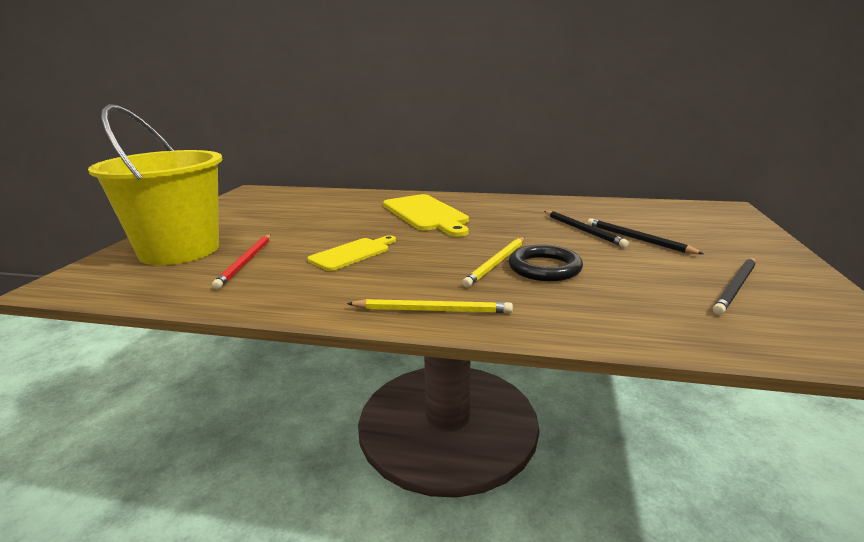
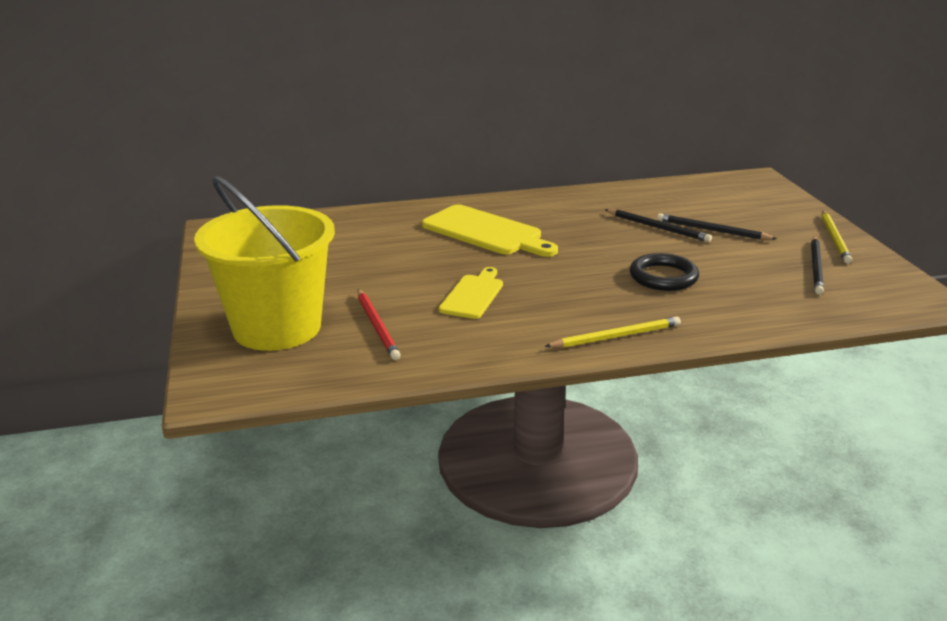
camera: 25 degrees left, 5 degrees up
(496, 263) = (619, 280): yellow pencil -> yellow pencil (834, 239)

